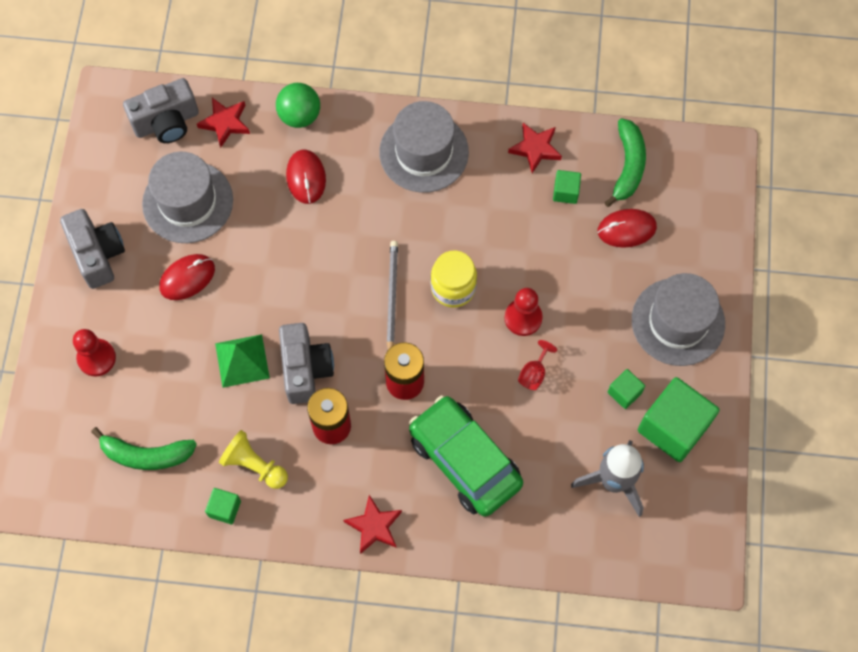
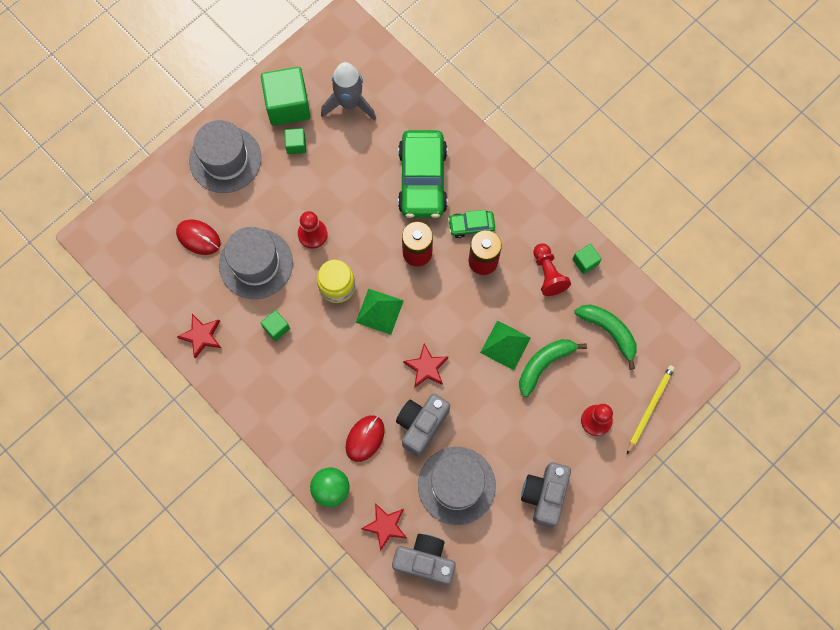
camera: 140 degrees left, 5 degrees up
(50, 410) = (650, 408): none -> yellow pencil
(187, 278) = (498, 429): red mouse -> none
(254, 465) = (548, 274): yellow pawn -> red pawn
(305, 369) = (470, 308): grey camera -> grey camera (421, 425)
(373, 452) = (471, 226): none -> green car
(374, 526) = (506, 184): red star -> red star (426, 367)
(392, 297) = (379, 311): grey pencil -> green pyramid
(424, 152) = (273, 393): grey hat -> grey hat (256, 264)
(534, 373) = (337, 197): red goblet -> none
(565, 192) = (211, 291): green cube -> green cube (276, 328)
(628, 166) = (157, 277): green banana -> green banana (544, 364)

